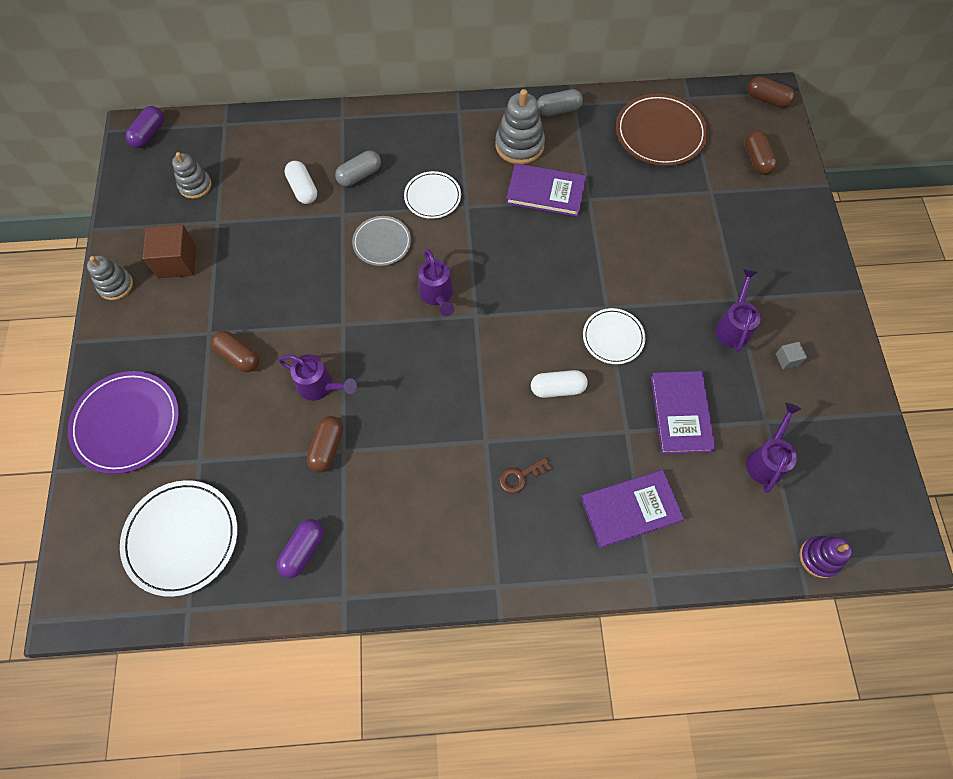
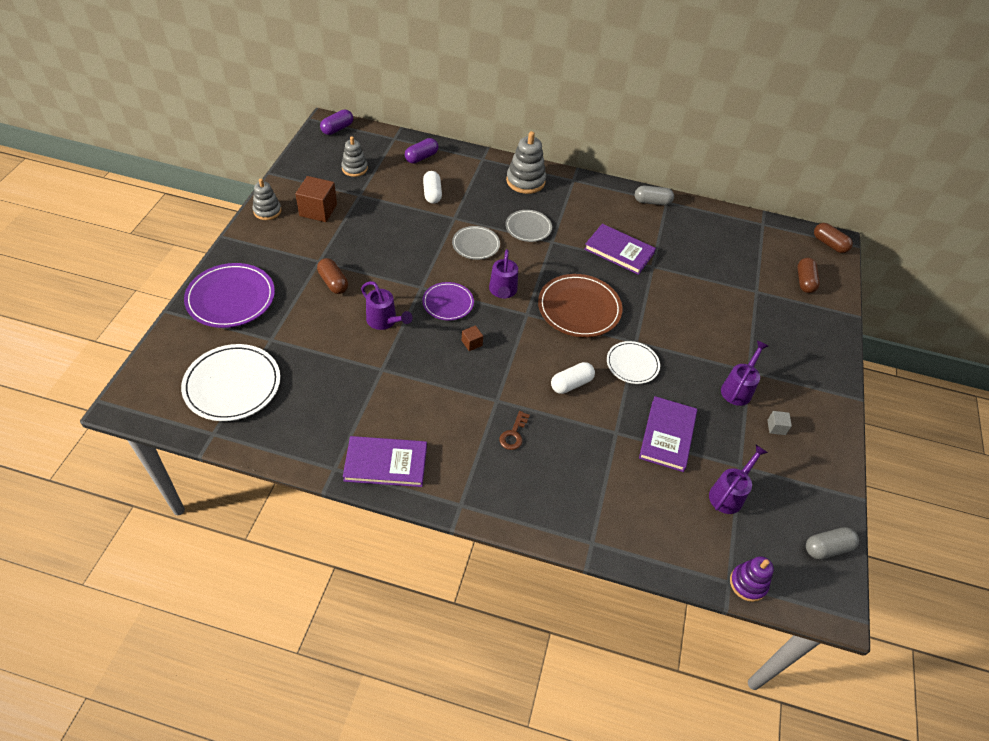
camera: 15 degrees right, 15 degrees down
(303, 550) = (319, 425): purple capsule -> purple capsule (421, 157)
(327, 448) = (370, 363): brown capsule -> none
(359, 175) = (478, 198): grey capsule -> grey capsule (827, 548)
(382, 334) = (448, 303): none -> purple plate
(429, 377) = (472, 343): none -> brown cube
(432, 197) = (528, 227): white plate -> grey plate
(519, 145) = (611, 215): grey stacking toy -> grey stacking toy (525, 181)
(520, 476) = (513, 434): brown key -> brown key turned 60 degrees counterclockwise
(557, 388) = (571, 384): white capsule -> white capsule turned 45 degrees counterclockwise
(630, 509) = (595, 489): purple book -> purple book (386, 463)
(660, 133) = (729, 240): brown plate -> brown plate (579, 308)

